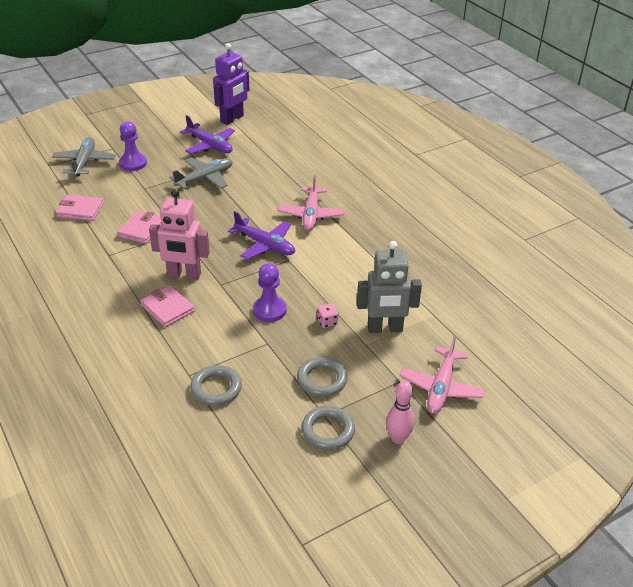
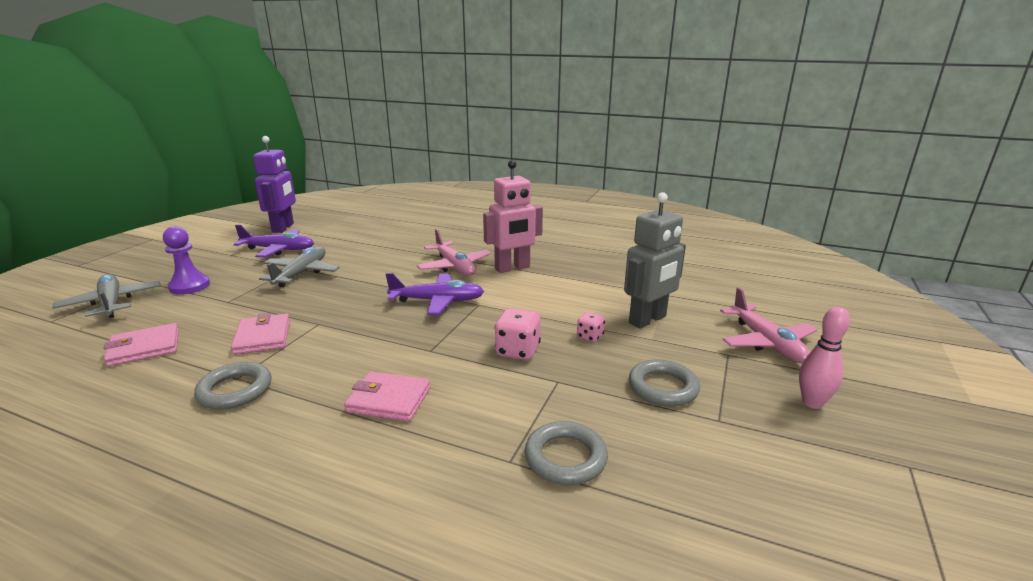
camera: 35 degrees left, 15 degrees down
(184, 275) = (372, 359): pink robot -> pink robot (512, 268)
(269, 310) = (517, 351): purple pawn -> pink dice
(328, 431) = (746, 433): grey ring -> grey ring (235, 390)

